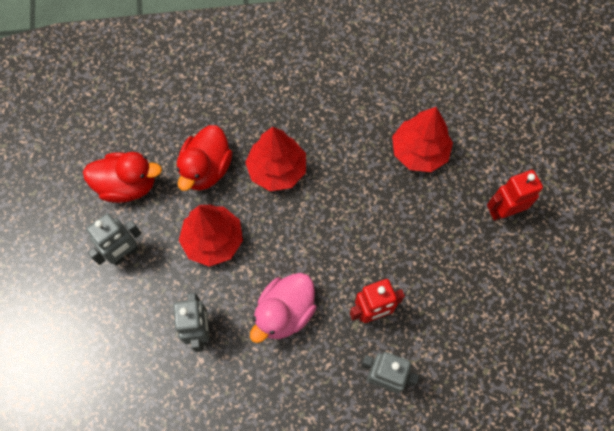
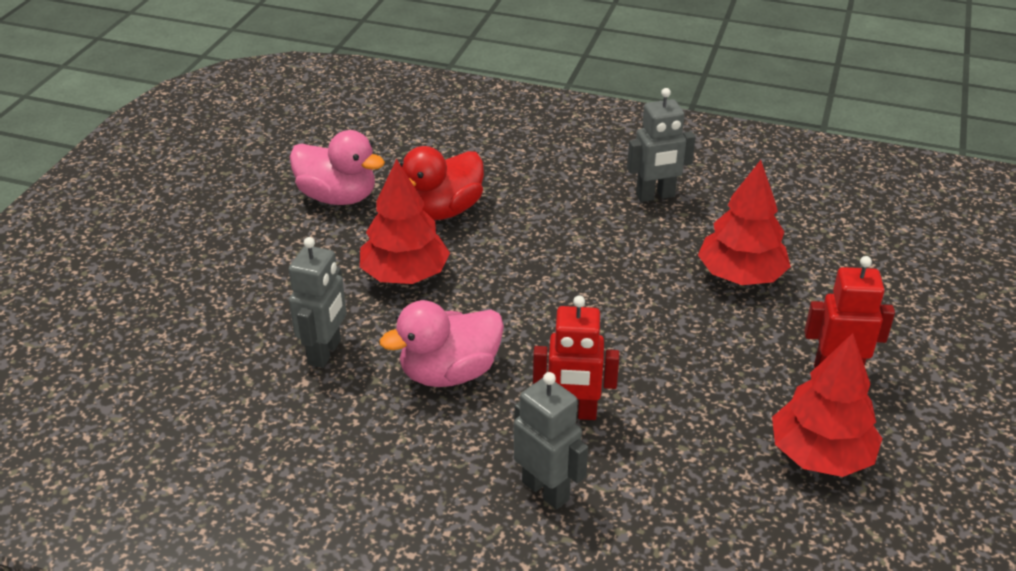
camera: 25 degrees right, 30 degrees down
(125, 253) = (288, 253): grey robot -> grey robot (655, 196)
(128, 185) = (338, 197): red duck -> pink duck
(277, 169) = (532, 236): red tree -> red tree (820, 455)

